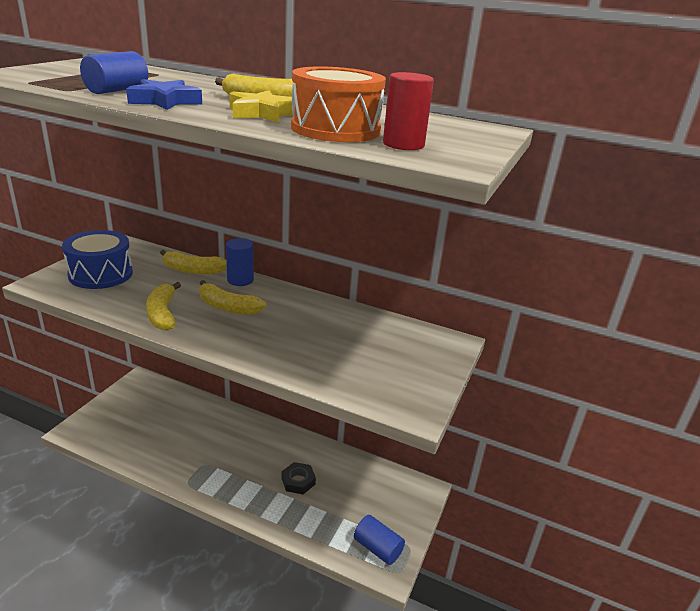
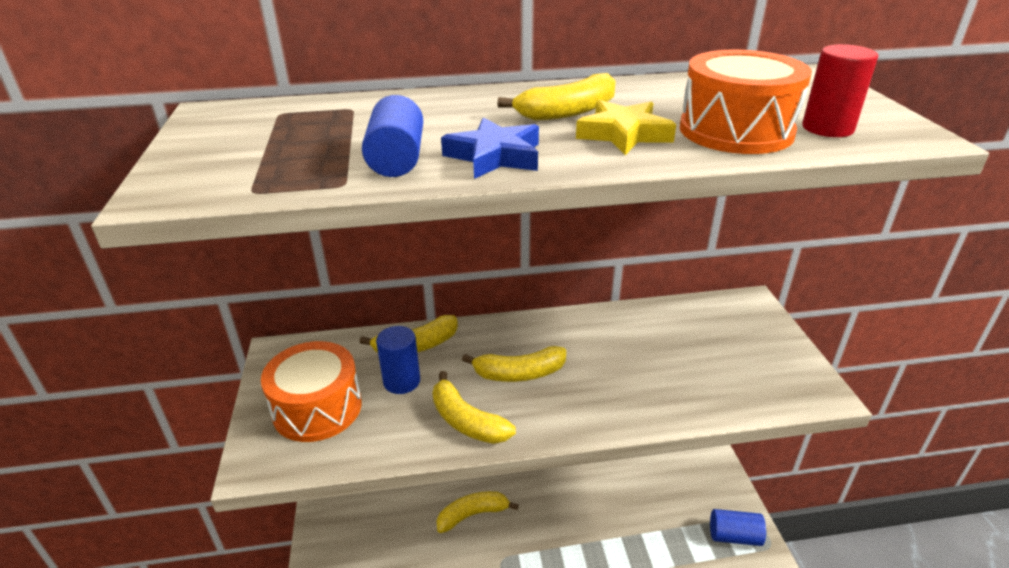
camera: 30 degrees left, 5 degrees up
(101, 274) = (317, 408): blue drum -> orange drum
(215, 431) = (473, 514): none -> yellow banana
(240, 280) = (483, 332): blue cylinder -> blue cylinder (401, 381)
(298, 481) = (606, 516): black nut -> none

